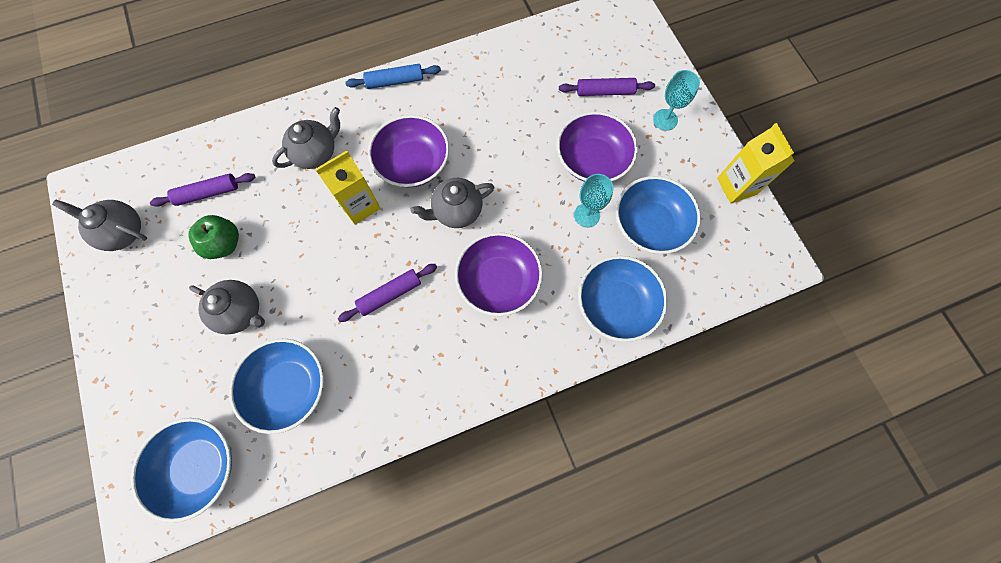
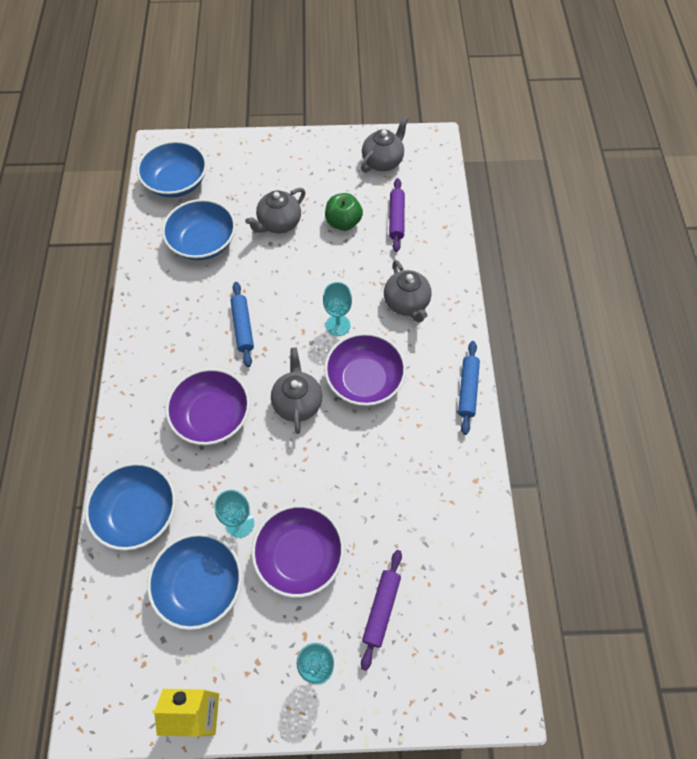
camera: 110 degrees right, 10 degrees down
(360, 205) = (338, 325): yellow carton -> turquoise goblet
(390, 294) = (243, 327): purple rolling pin -> blue rolling pin

